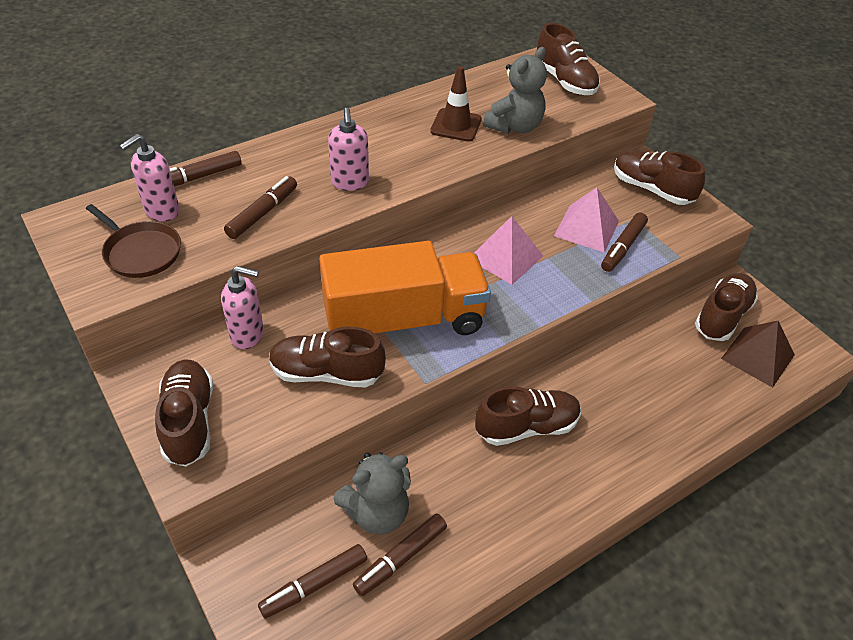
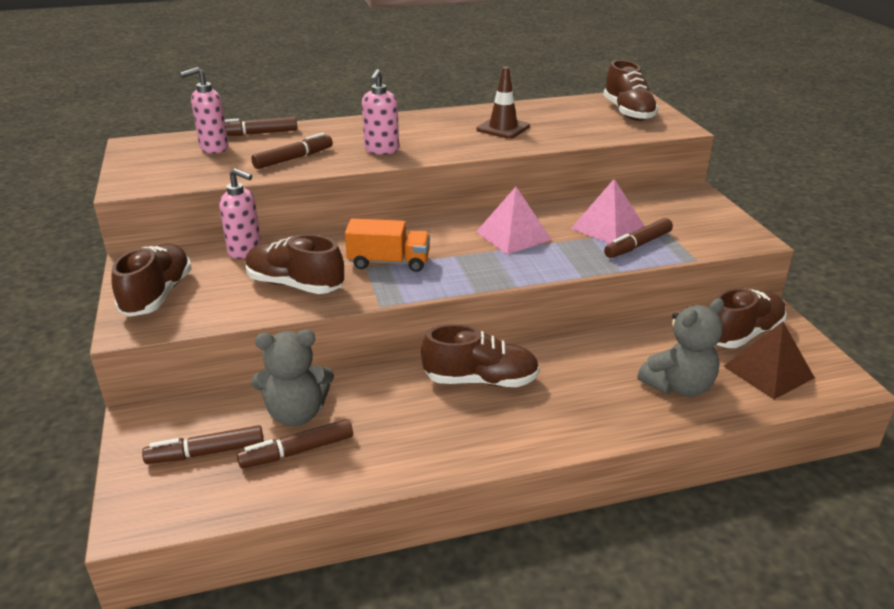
camera: 20 degrees right, 15 degrees down
(141, 252) = (179, 168): brown pan -> none
(404, 320) = (389, 262): orange truck -> orange truck, size x0.53
(514, 126) = (558, 134): grey teddy bear -> grey teddy bear (678, 386)
(652, 189) = (694, 210): brown shoe -> none

